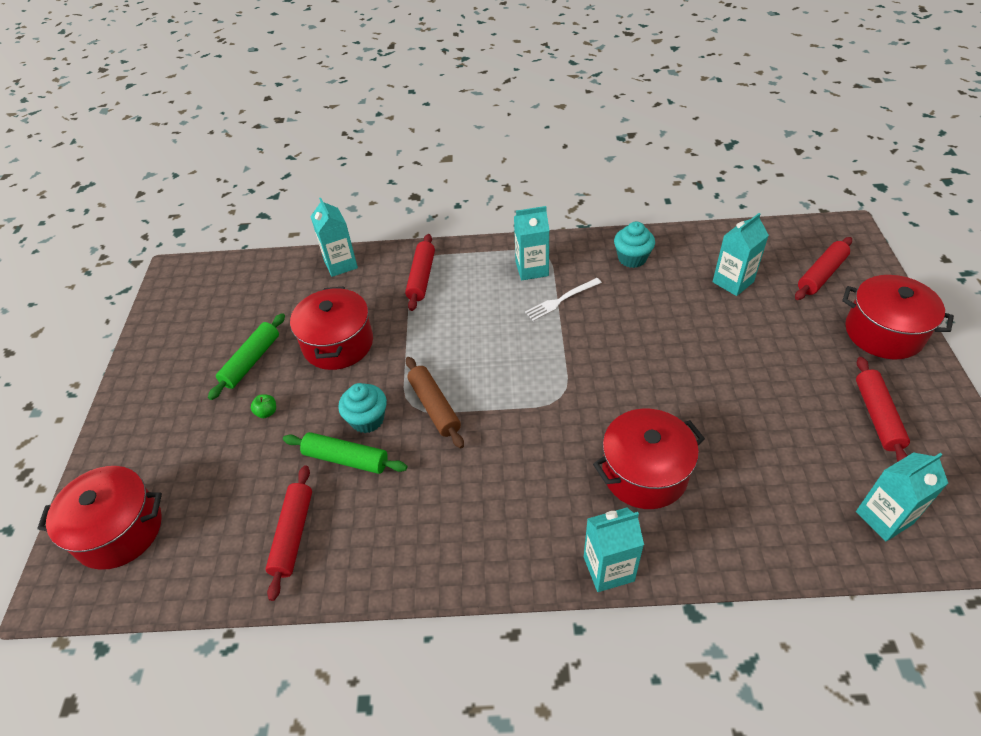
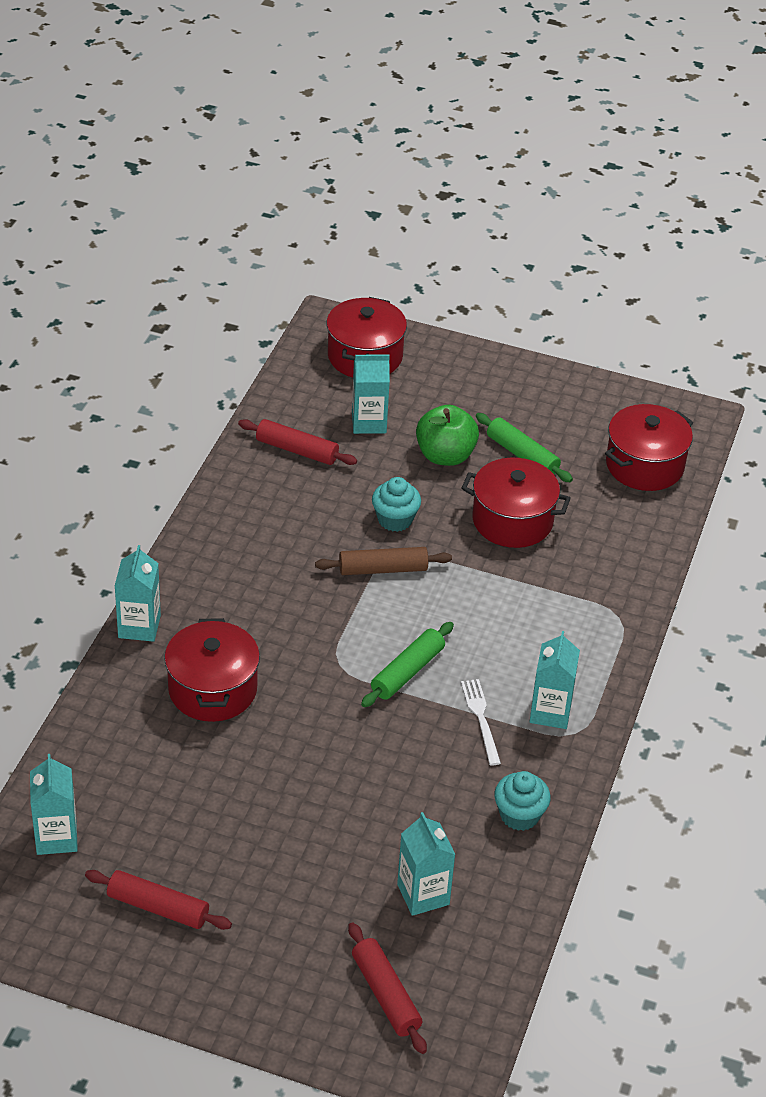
camera: 105 degrees right, 5 degrees down
(267, 412) = (445, 455): green apple -> green apple, size x2.47
(341, 264) = (647, 549): turquoise carton -> turquoise carton (369, 422)
(346, 459) = (356, 496): green rolling pin -> green rolling pin (407, 672)
(421, 277) = (586, 611): red rolling pin -> none
(883, 332) = (258, 993): red pot -> red pot (644, 465)

